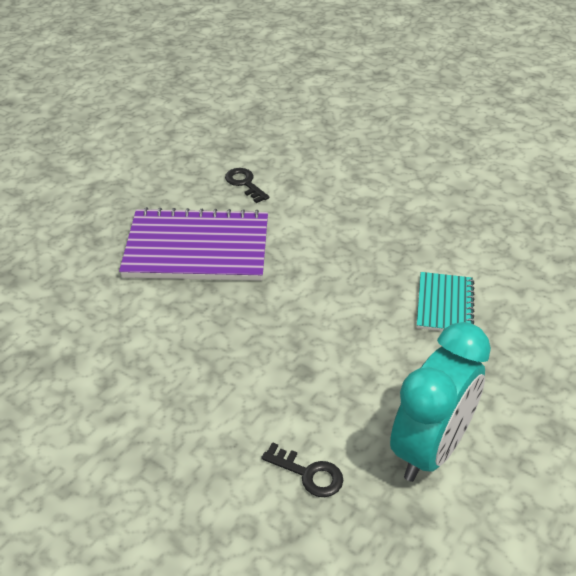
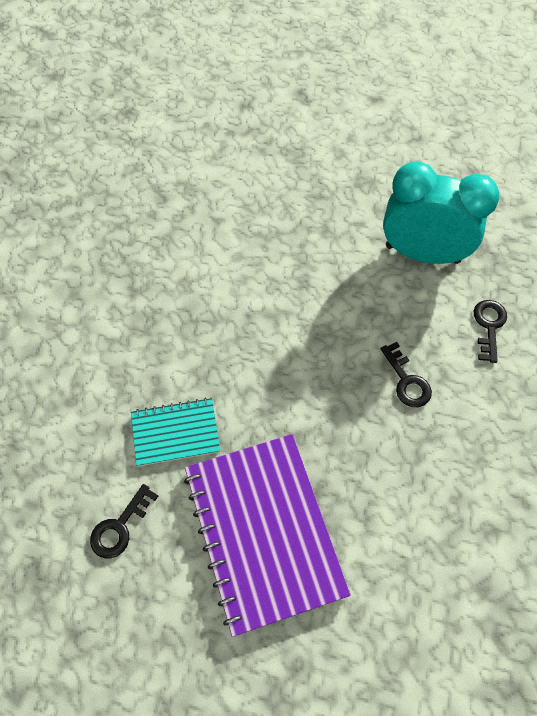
camera: 110 degrees left, 20 degrees up
(277, 376) = (407, 381): none -> black key
(445, 305) = (258, 273): turquoise notebook -> turquoise notebook (175, 433)

